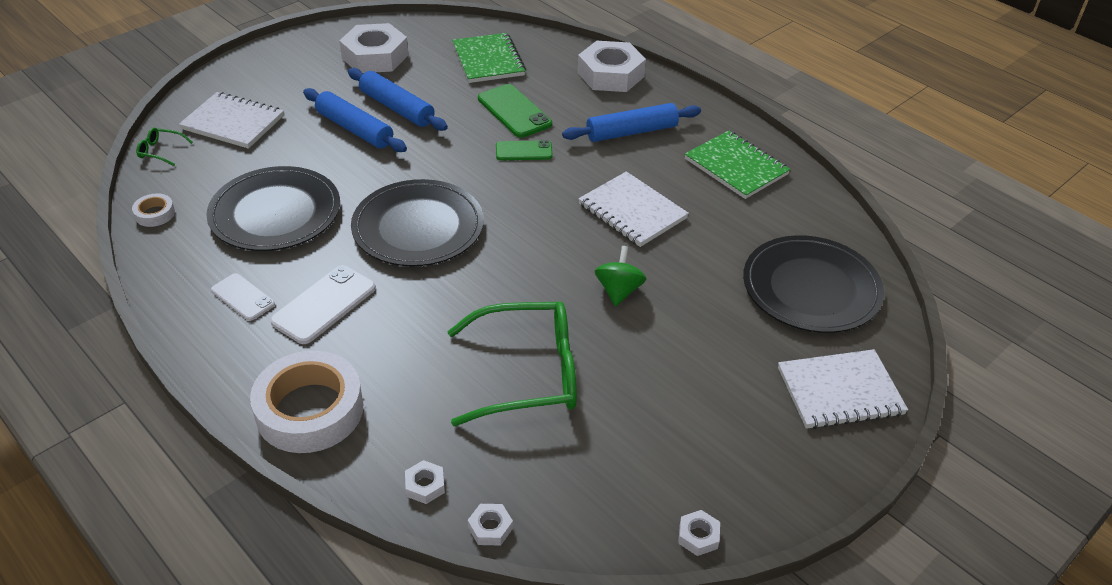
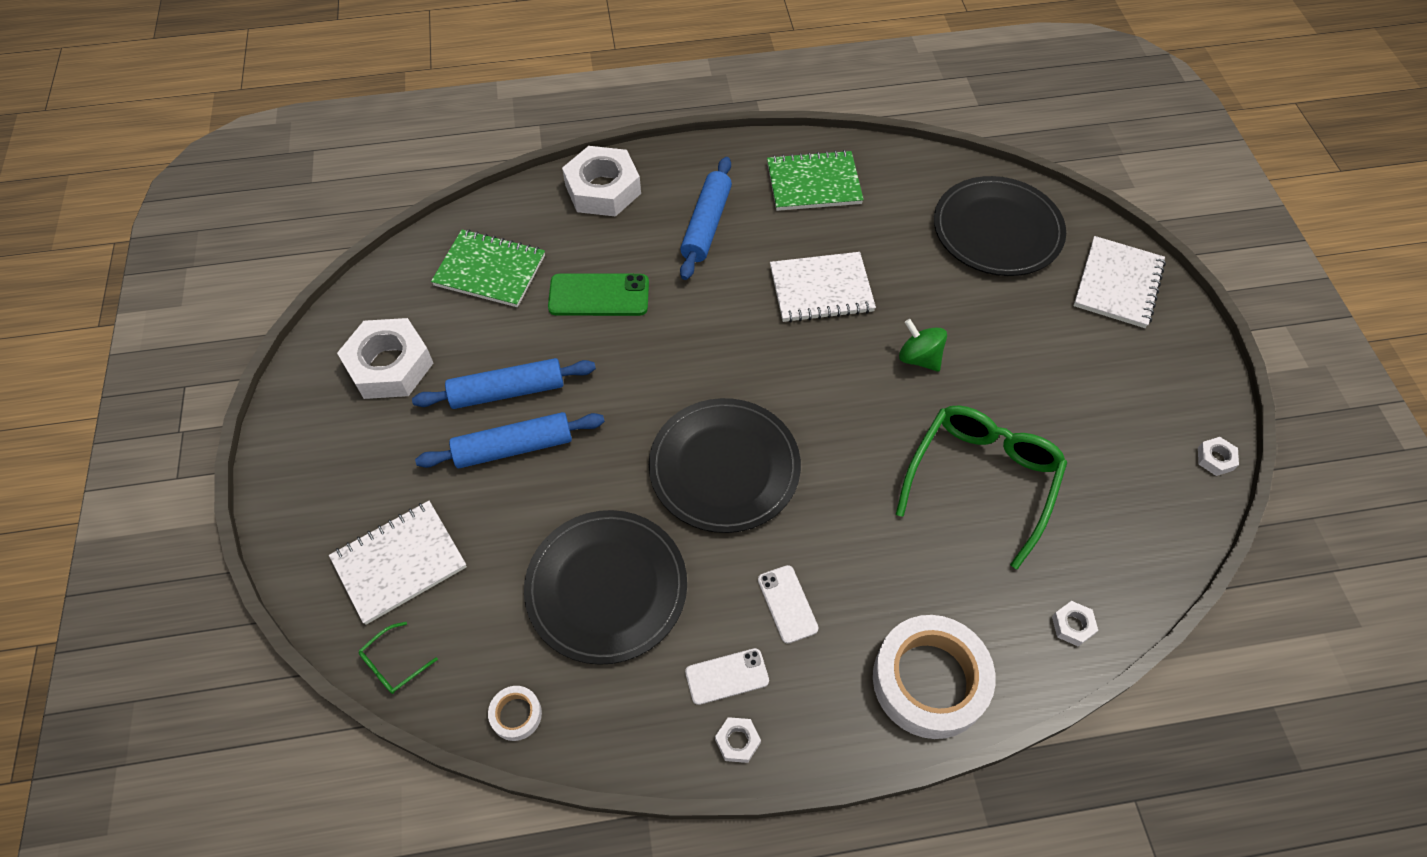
camera: 55 degrees left, 15 degrees up
(324, 305) = (787, 604): white phone -> white phone, size x0.64
(490, 528) = (1142, 598): white nut -> white nut (737, 741)
(524, 151) = (670, 321): green phone -> none

